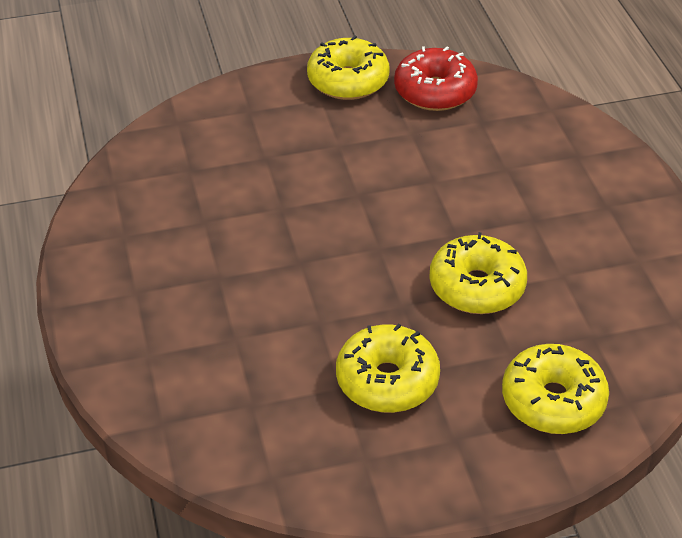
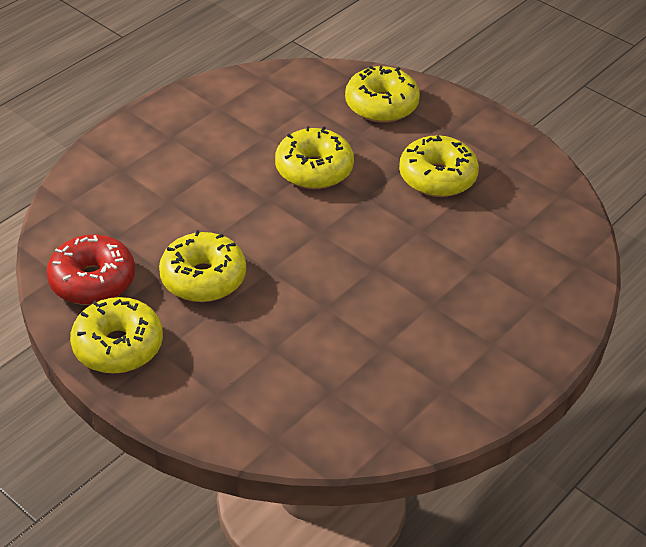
camera: 125 degrees left, 0 degrees up
(383, 151) = (203, 278): none -> yellow donut

